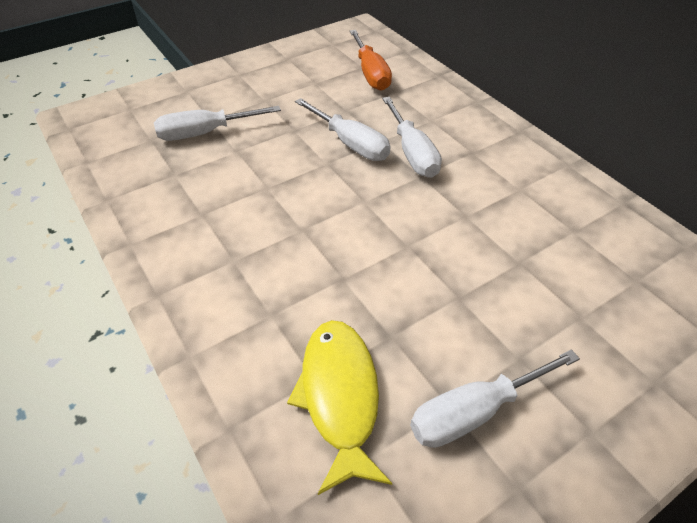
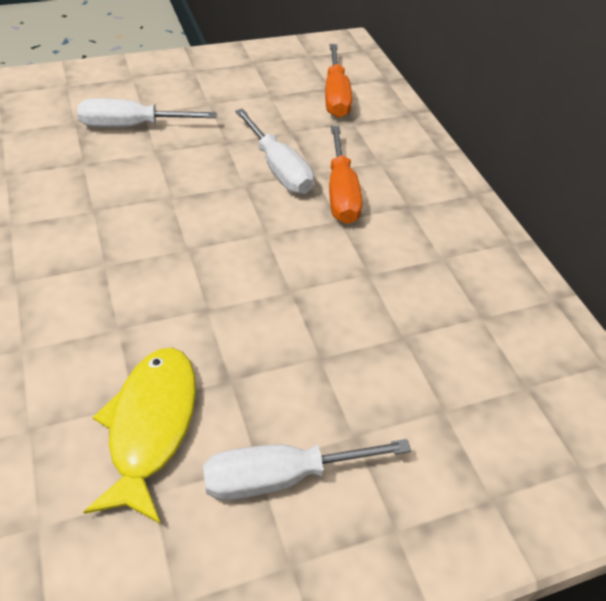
camera: 10 degrees right, 0 degrees up
(412, 153) = (341, 193): white screwdriver -> orange screwdriver

